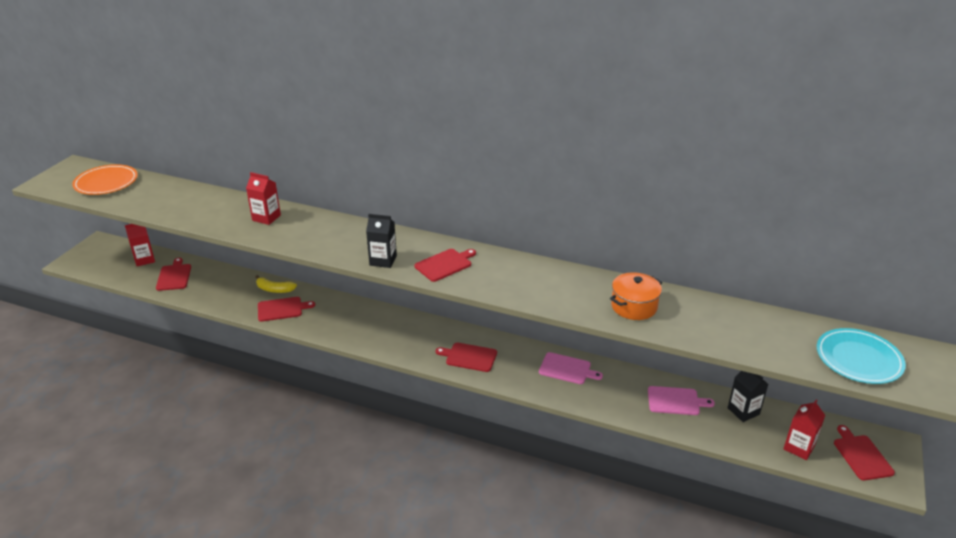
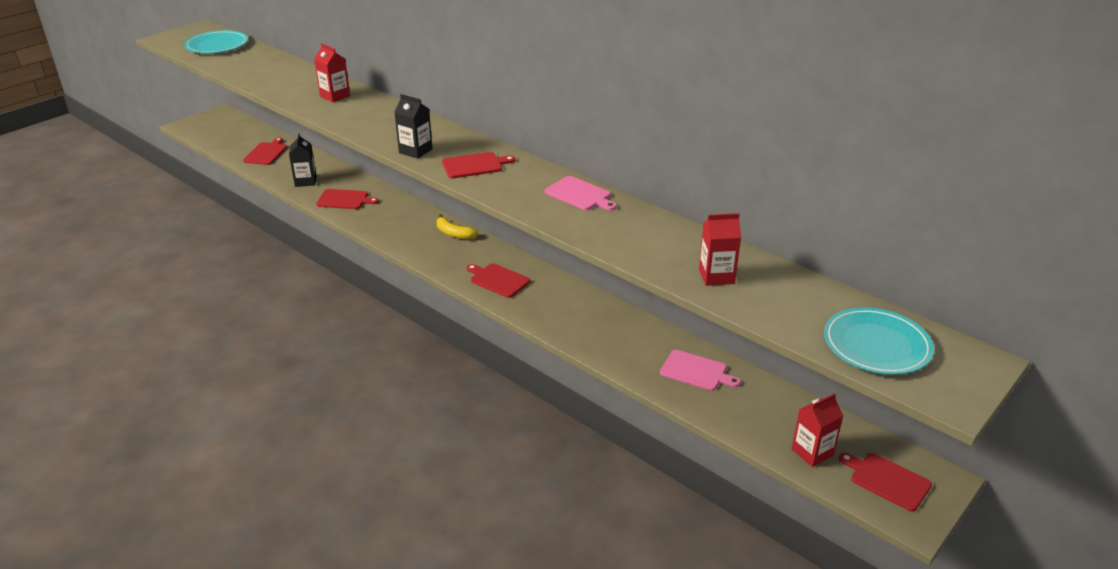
camera: 20 degrees right, 0 degrees up
(106, 182) = (217, 45): orange plate -> turquoise plate
(144, 260) = (250, 134): red carton -> red carton (716, 276)
(274, 289) = (349, 181): yellow banana -> yellow banana (454, 233)
(567, 369) = (594, 313): pink cutting board -> pink cutting board (580, 194)
(634, 306) = (645, 240): orange pot -> none
(743, 411) = (770, 400): black carton -> black carton (305, 181)
(861, 455) = (887, 480): red cutting board -> red cutting board turned 60 degrees counterclockwise

